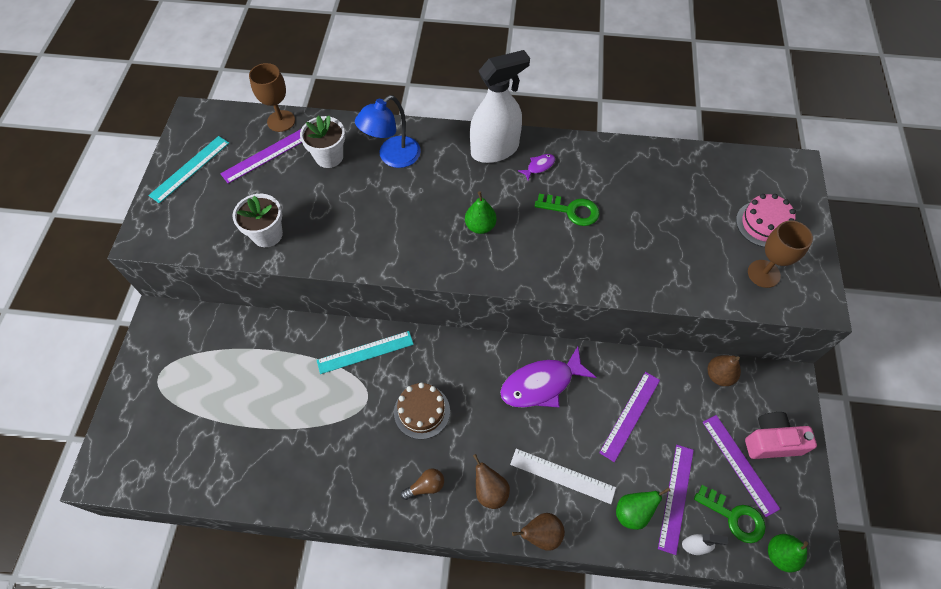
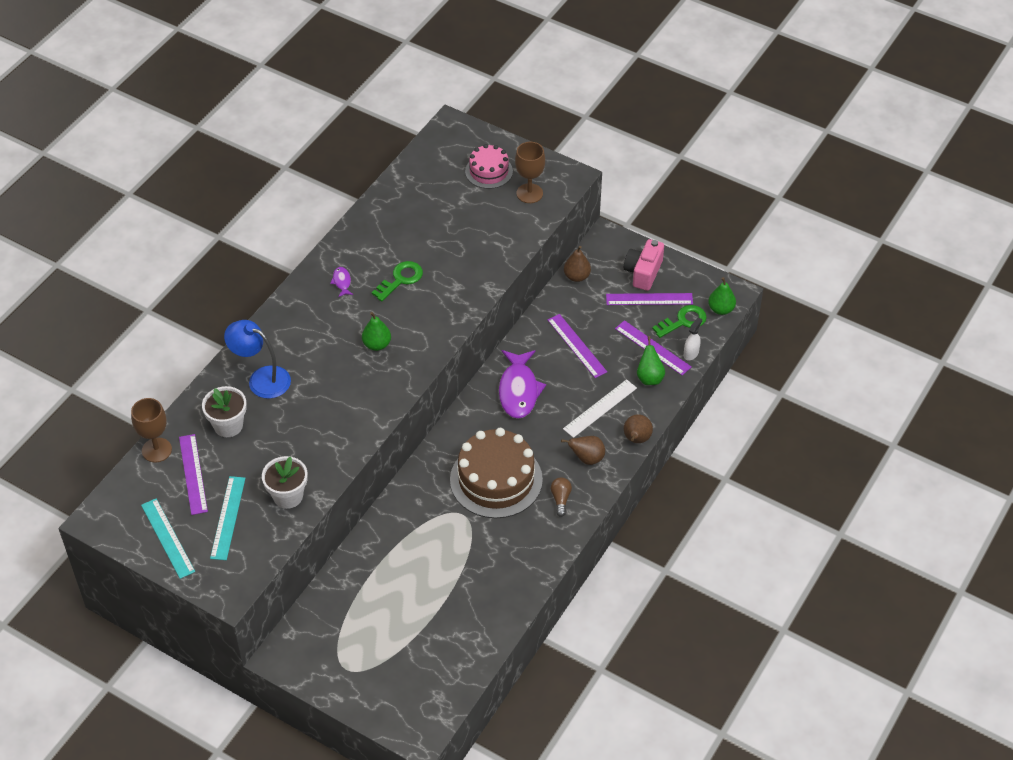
camera: 65 degrees left, 10 degrees down
(365, 352) = (417, 501): turquoise ruler -> turquoise ruler (228, 518)
(392, 157) = (261, 379): blue lamp -> blue lamp turned 135 degrees clockwise
(422, 411) = (496, 479): brown cake -> brown cake, size x1.78
(495, 150) = (303, 304): white spray bottle -> none

